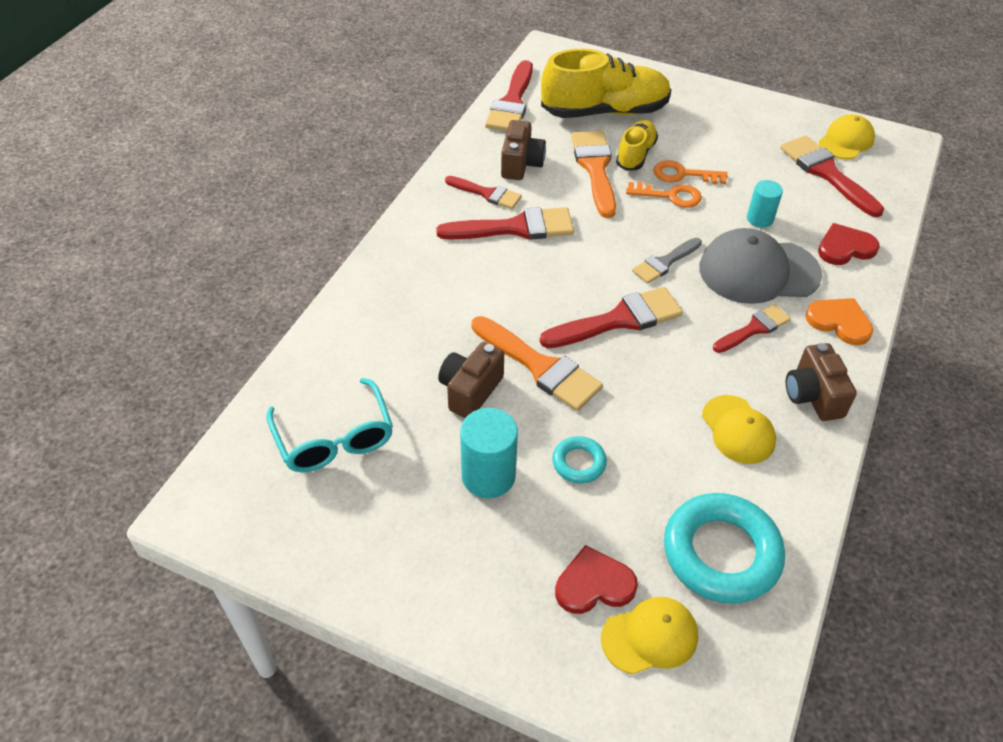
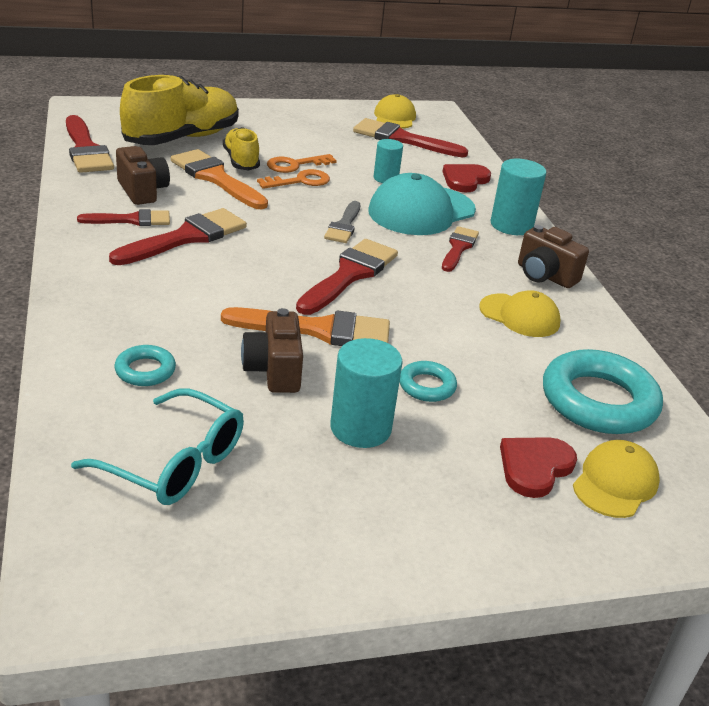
camera: 40 degrees left, 15 degrees down
(379, 349) = (145, 370): none -> turquoise ring
(758, 271) = (421, 211): grey cap -> turquoise cap
(839, 322) = (511, 225): orange heart -> turquoise cylinder

